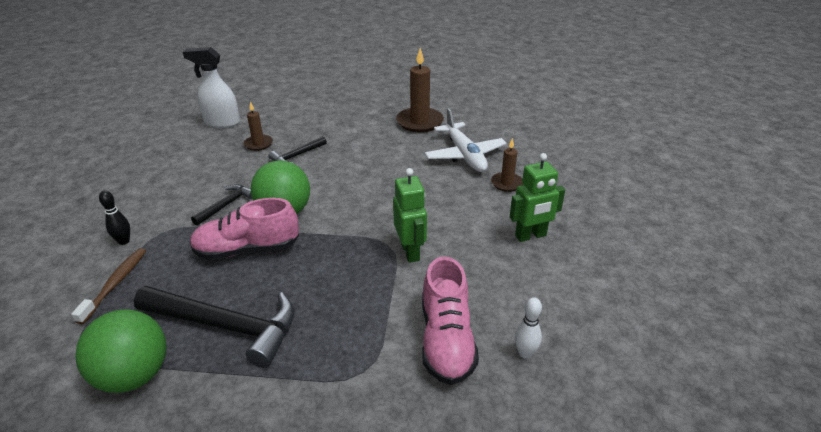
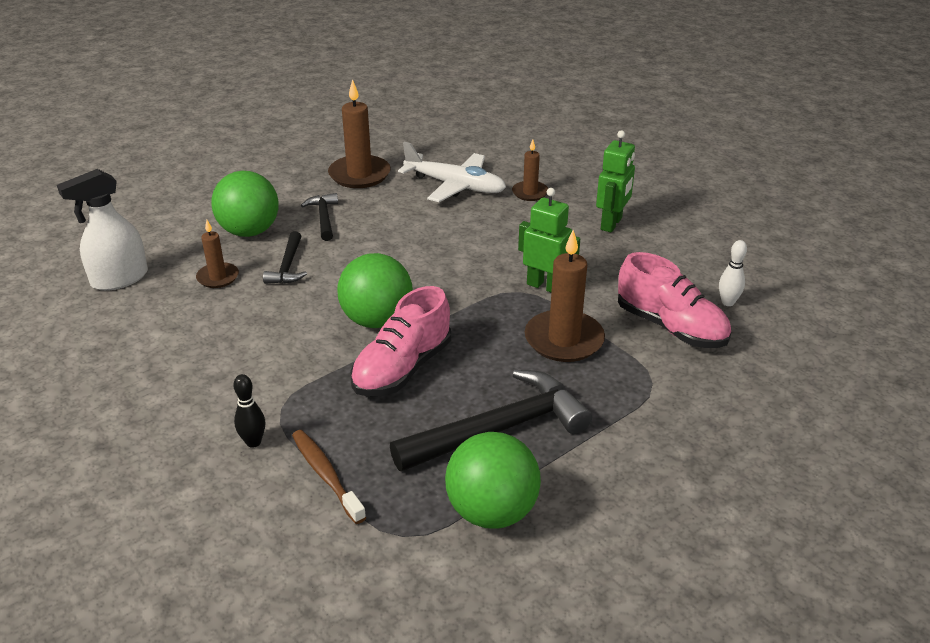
camera: 45 degrees left, 0 degrees up
(226, 205) = (302, 348): black hammer -> black hammer (324, 217)
(312, 127) = (249, 231): none -> green ball
(360, 296) = (564, 340): none -> brown candle

